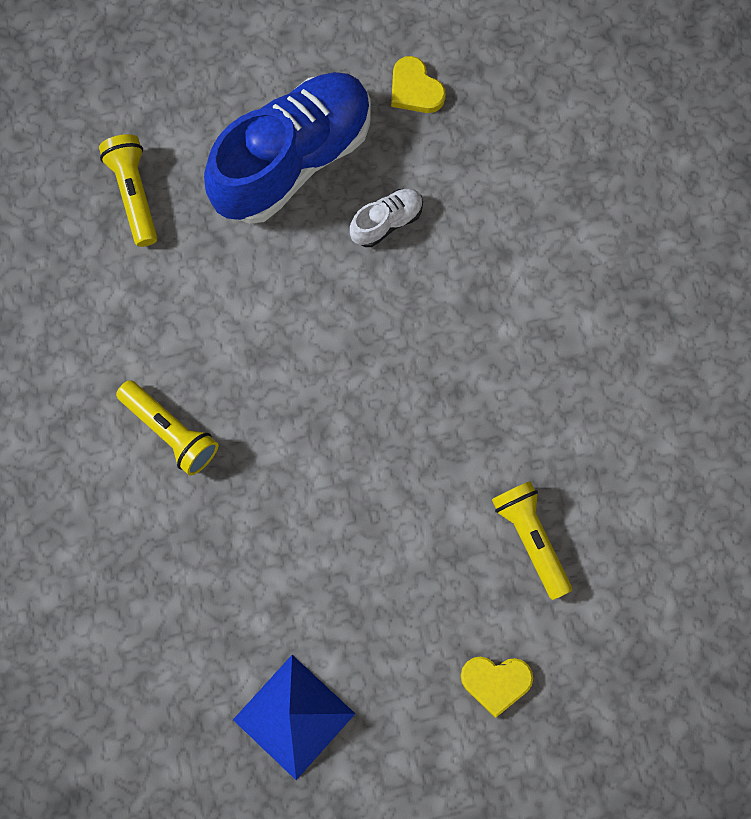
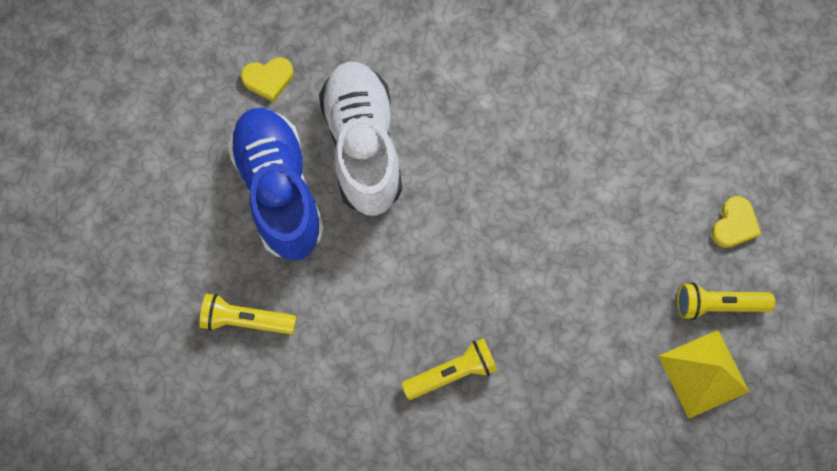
camera: 65 degrees left, 0 degrees up
(293, 716) = (703, 373): blue pyramid -> yellow pyramid
(387, 222) = (363, 145): white shoe -> white shoe, size x2.37
(531, 539) = (643, 155): yellow flashlight -> yellow flashlight (717, 304)

